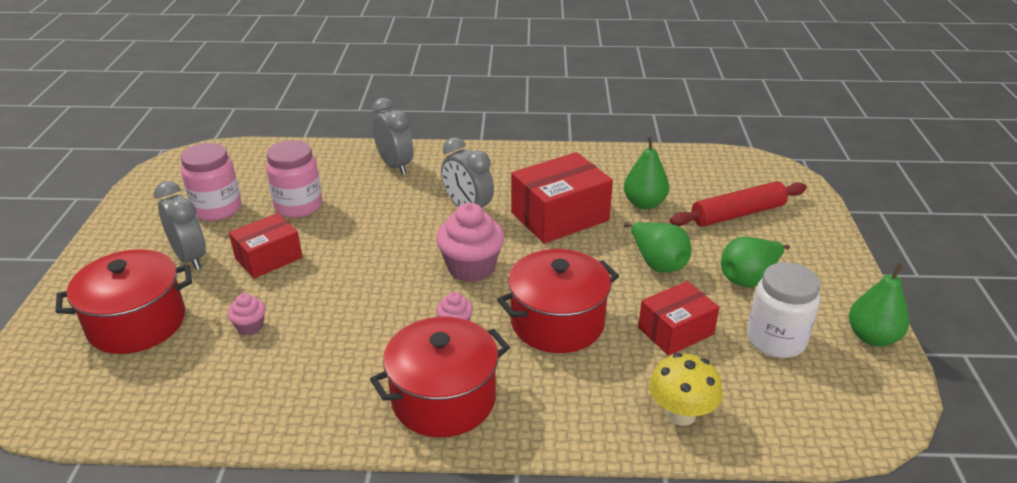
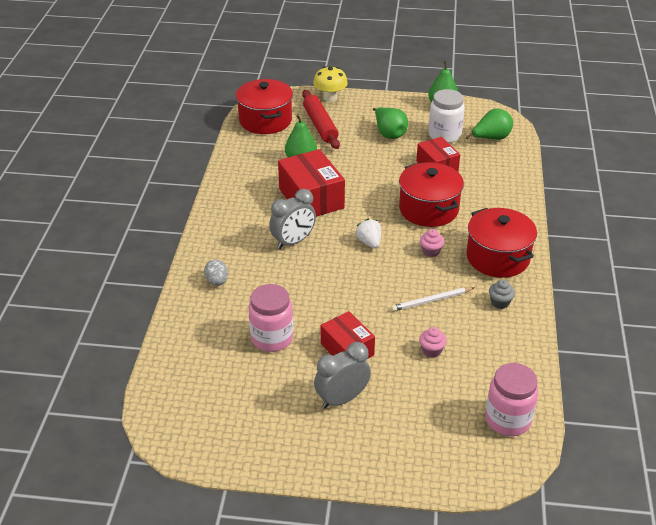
camera: 85 degrees left, 5 degrees up
(137, 323) = (427, 417): red pot -> red pot (265, 120)
(217, 209) = (267, 392): pink jar -> pink jar (508, 420)
(336, 398) = (500, 302): none -> grey cupcake
(347, 326) = (431, 301): none -> white pencil
(395, 166) = (217, 281): grey clock -> grey egg
(471, 267) = (369, 242): pink cupcake -> white strawberry
(657, 263) = (371, 164): green pear -> green pear (491, 138)
(681, 414) = (503, 174): yellow mushroom -> yellow mushroom (330, 98)

